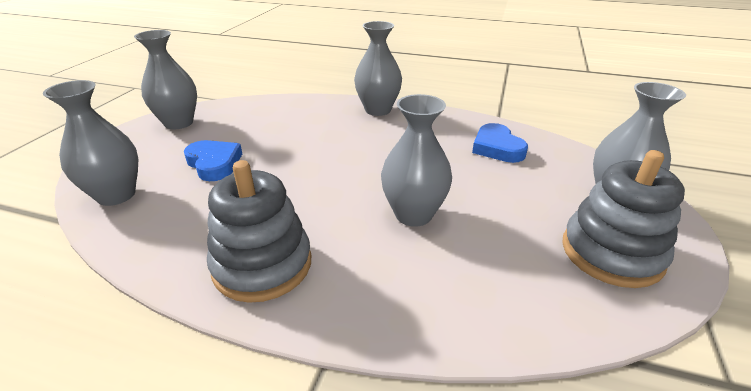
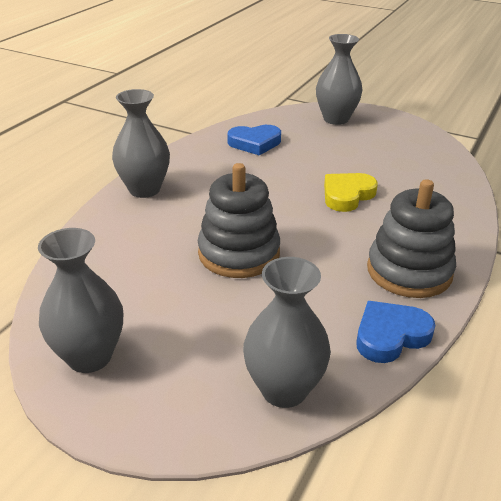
camera: 80 degrees left, 0 degrees up
(214, 163) = (230, 310): blue heart -> blue heart (390, 335)
(413, 214) = (347, 195): grey vase -> yellow heart
(611, 253) = (393, 136): grey stacking toy -> grey stacking toy (239, 253)

